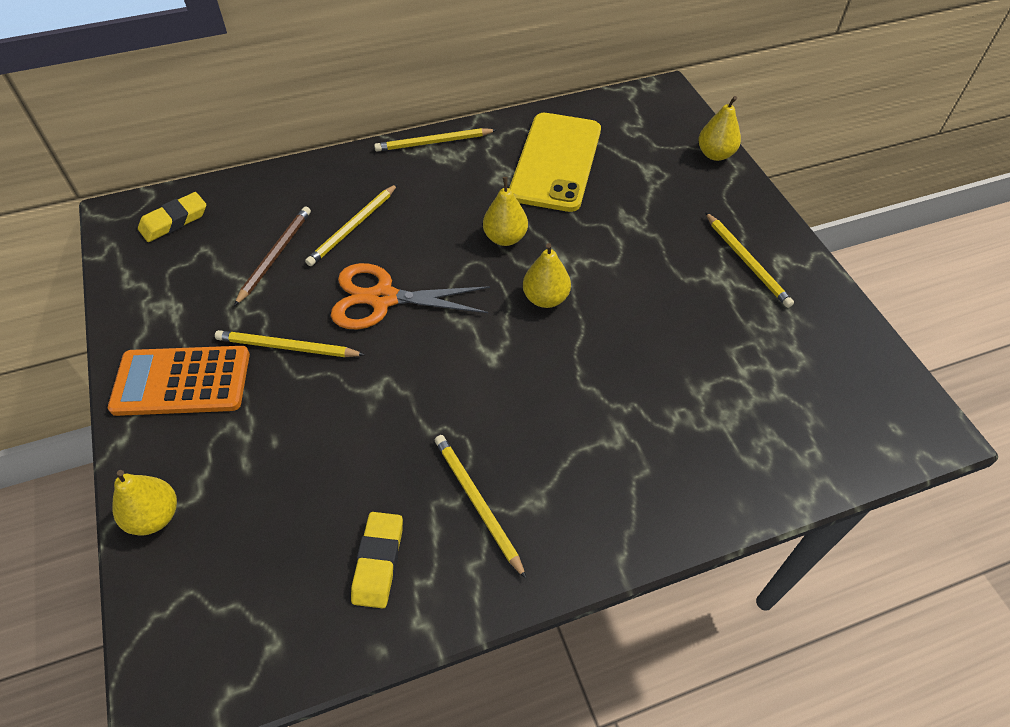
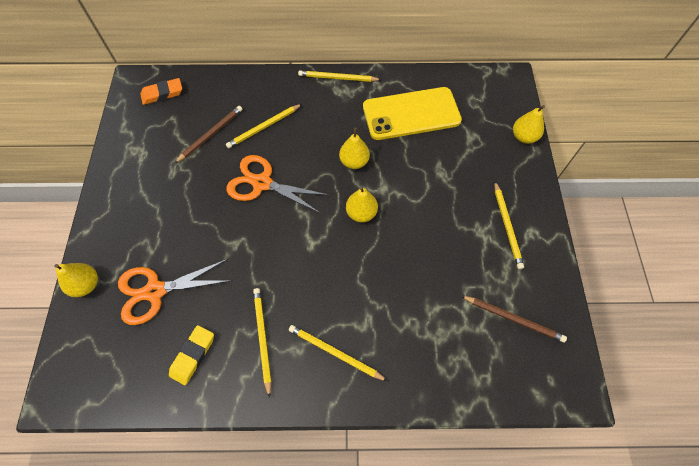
camera: 20 degrees right, 10 degrees up
(174, 221) = (162, 94): yellow eraser -> orange eraser
(182, 381) = (129, 204): orange calculator -> none
(277, 490) = (155, 291): none -> orange scissors
(288, 347) = (195, 200): yellow pencil -> yellow pencil (335, 353)
(556, 162) = (411, 114): yellow phone -> yellow phone turned 45 degrees clockwise
(811, 369) = (513, 318): none -> brown pencil

